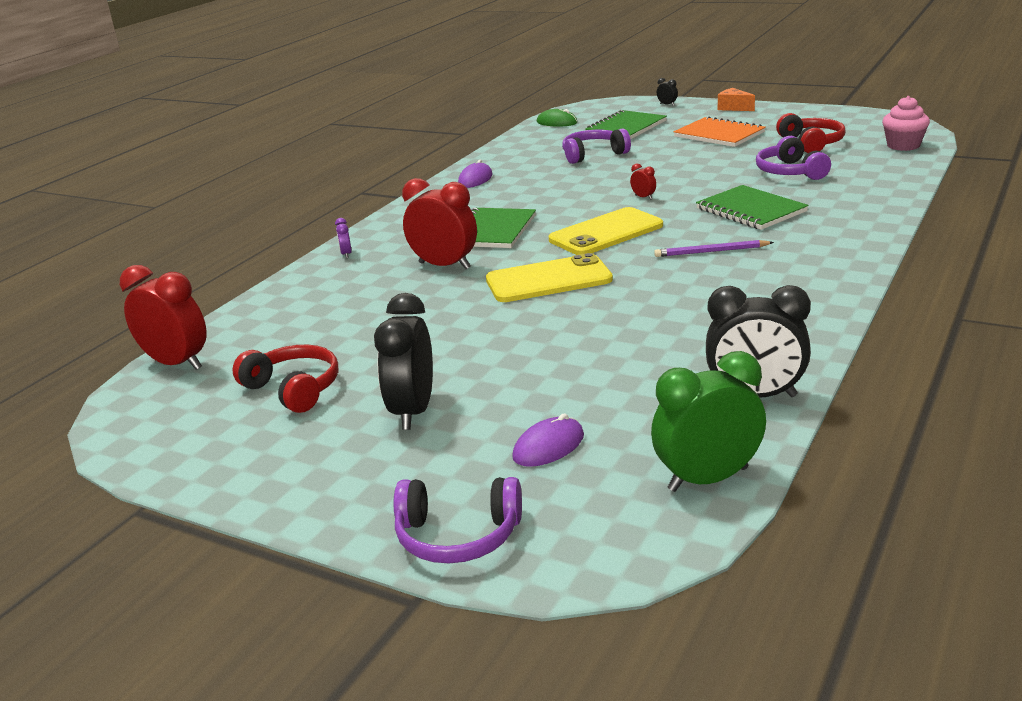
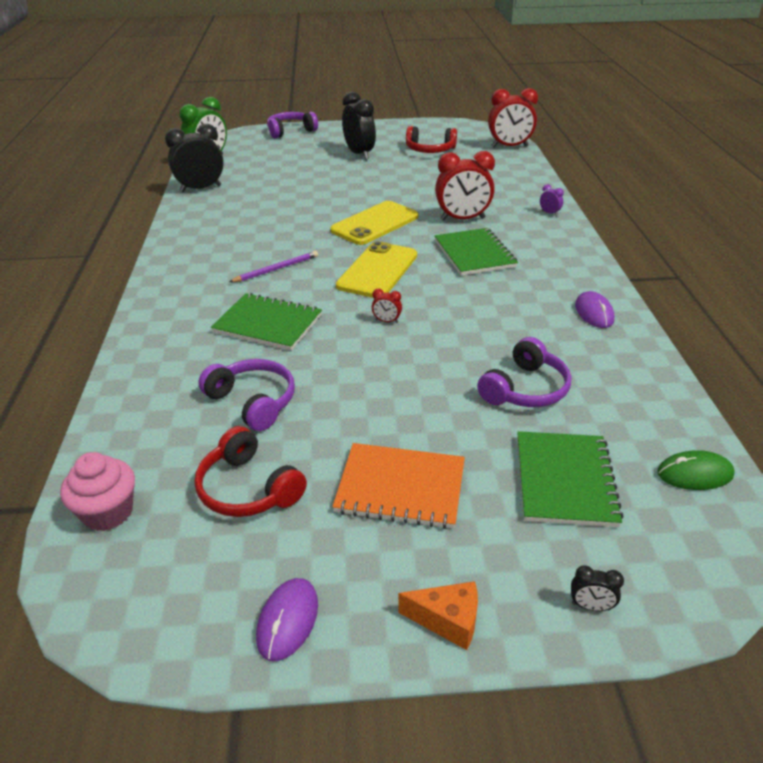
camera: 145 degrees right, 10 degrees up
(548, 446) = (283, 156): purple mouse -> purple mouse (287, 620)

